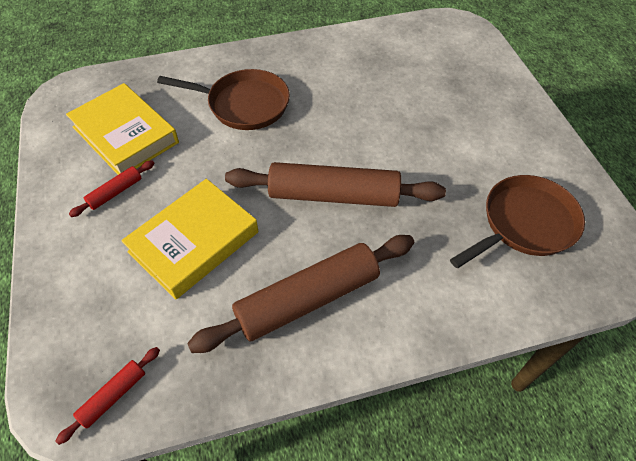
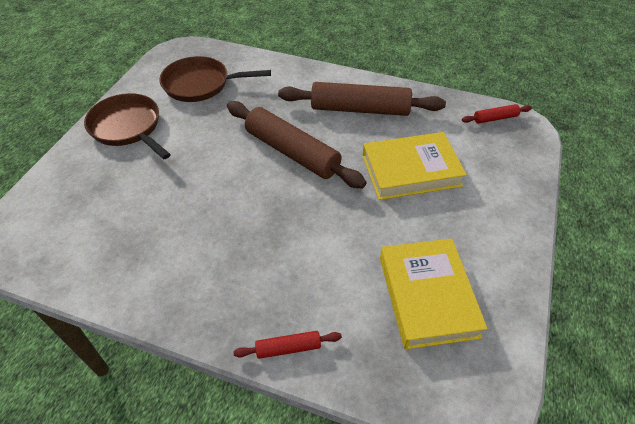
camera: 145 degrees left, 5 degrees down
(115, 192) = (457, 238): red rolling pin -> red rolling pin (288, 348)
(244, 104) = (293, 267): brown pan -> brown pan (128, 127)

